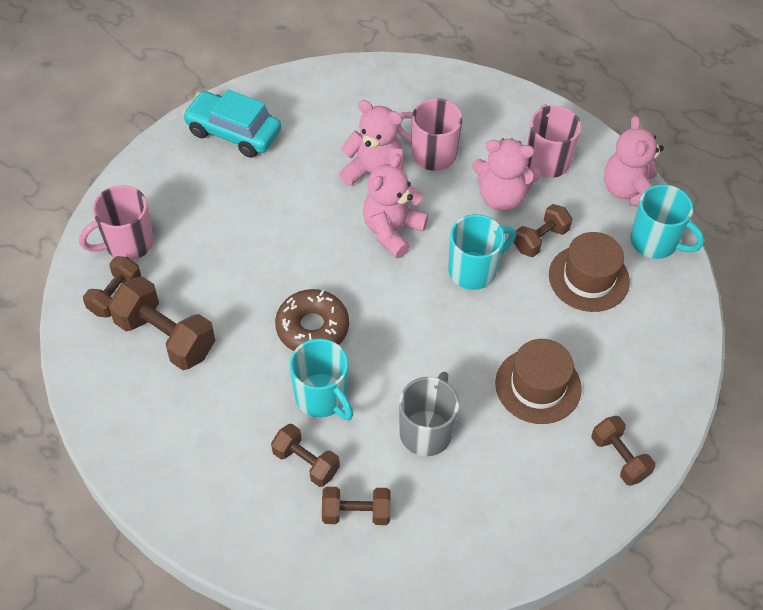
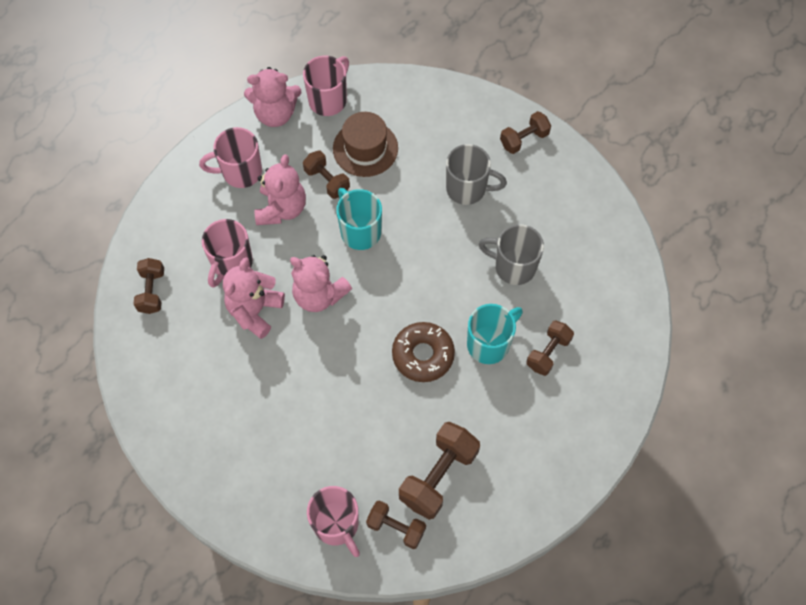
camera: 90 degrees left, 10 degrees up
(233, 132) = (199, 441): turquoise car -> none
(356, 513) = (586, 314): brown dumbbell -> brown dumbbell (152, 291)
(538, 386) = (467, 189): brown hat -> grey mug
(655, 242) = (328, 99): turquoise mug -> pink mug

